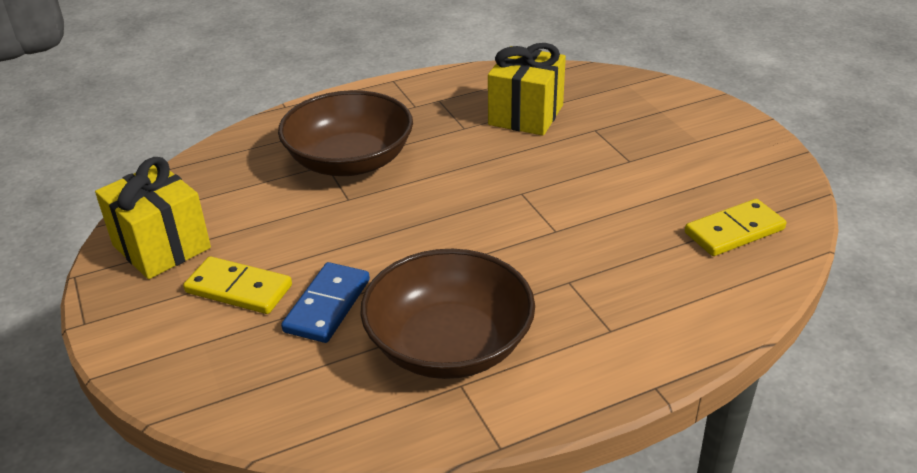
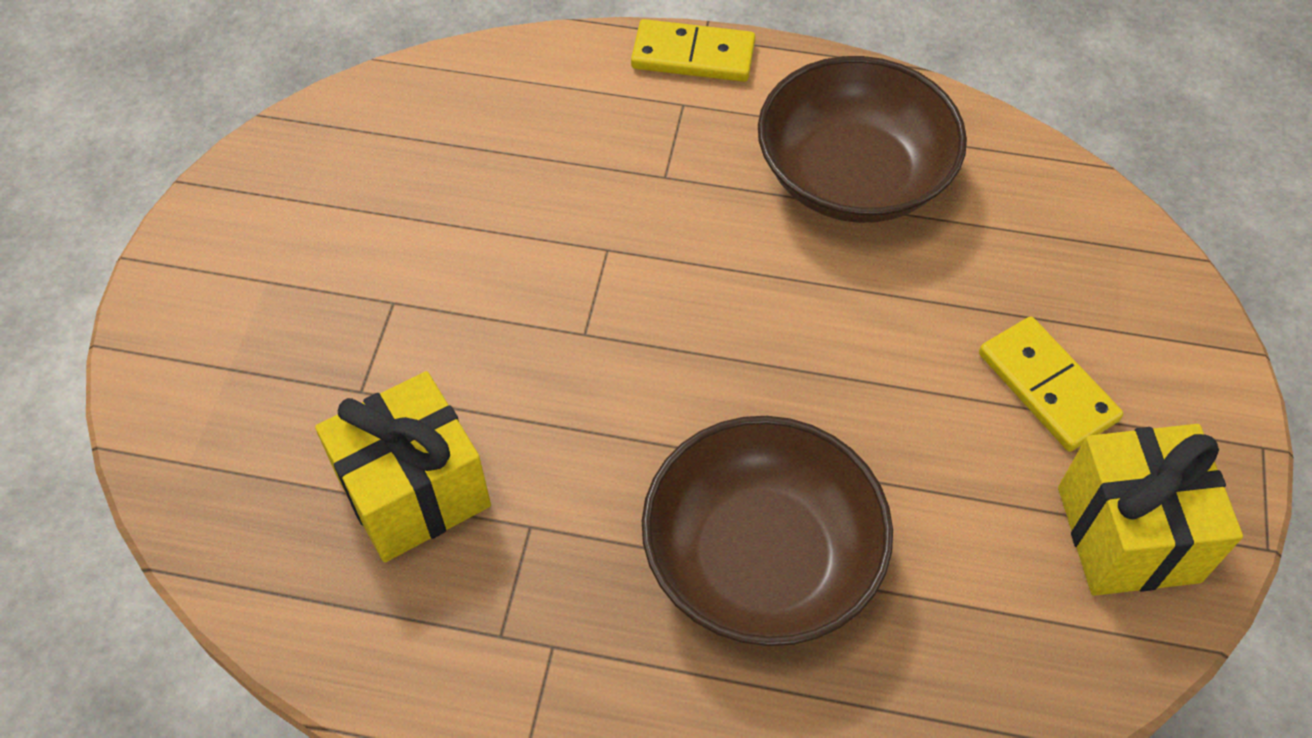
camera: 145 degrees left, 20 degrees up
(327, 305) = (951, 298): blue domino -> none
(734, 231) = (425, 130): yellow domino -> yellow domino (693, 55)

